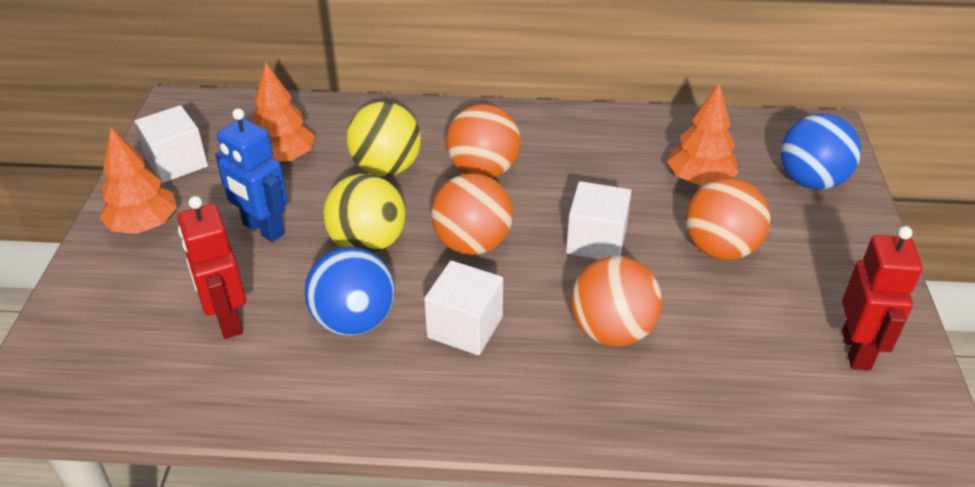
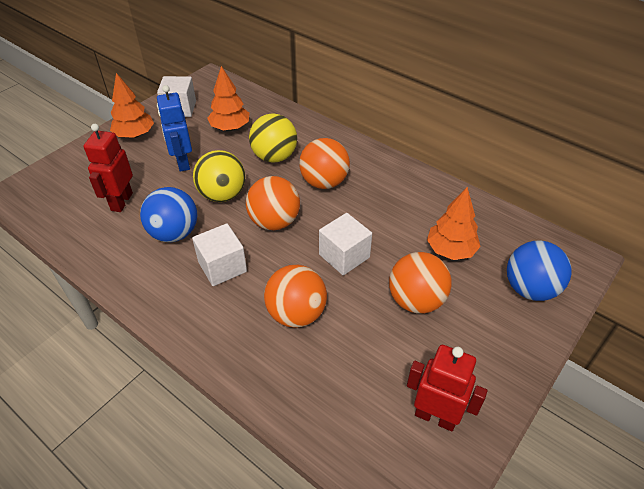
camera: 35 degrees right, 5 degrees up
(857, 350) = (435, 416): red robot -> red robot turned 105 degrees counterclockwise

